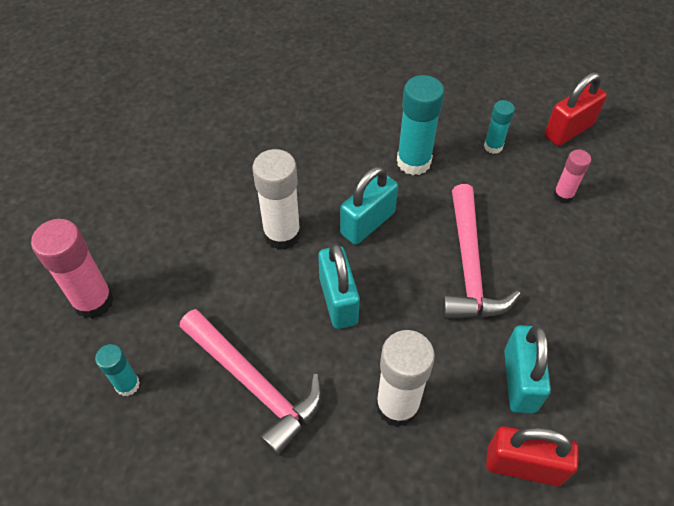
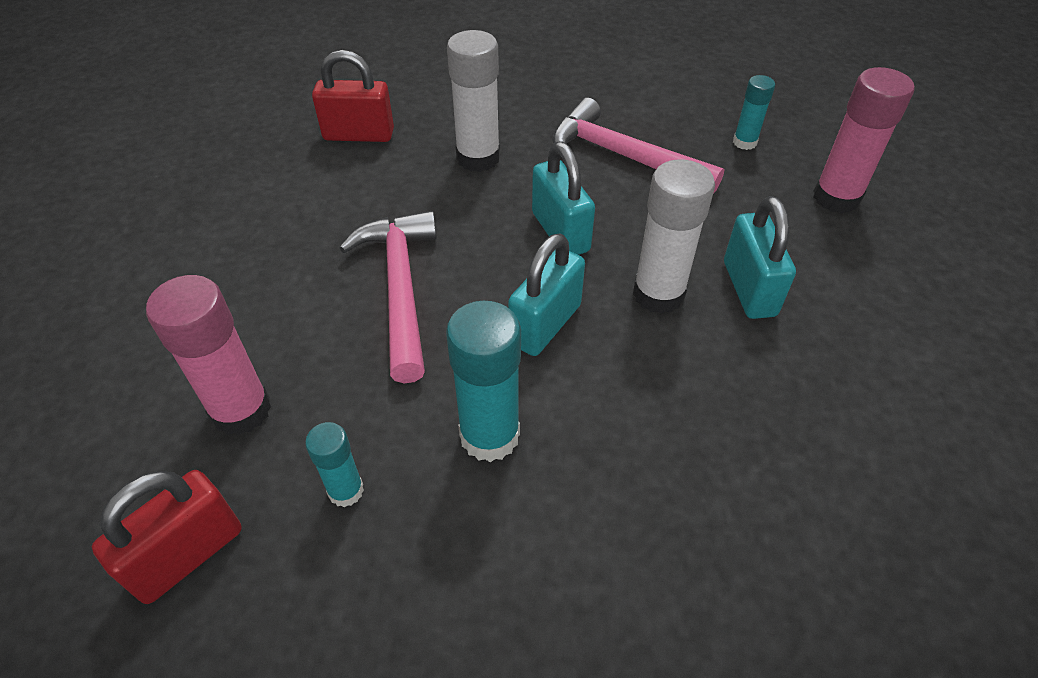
camera: 170 degrees right, 5 degrees down
(519, 381) = (352, 189): turquoise padlock -> turquoise padlock (749, 289)
(563, 195) = (241, 410): pink glue stick -> pink glue stick, size x1.78

